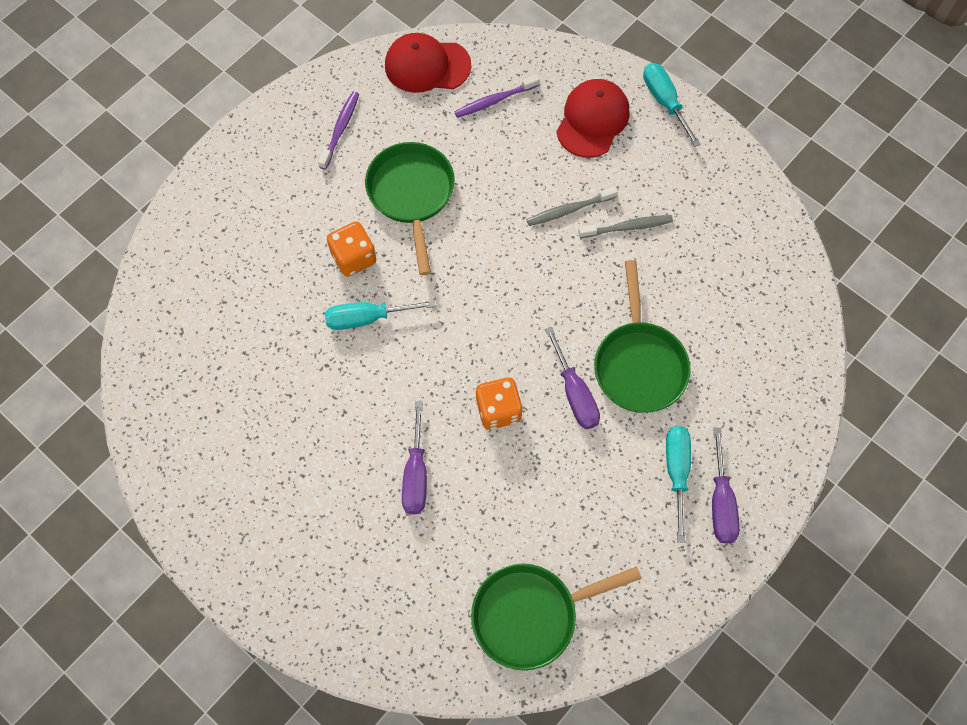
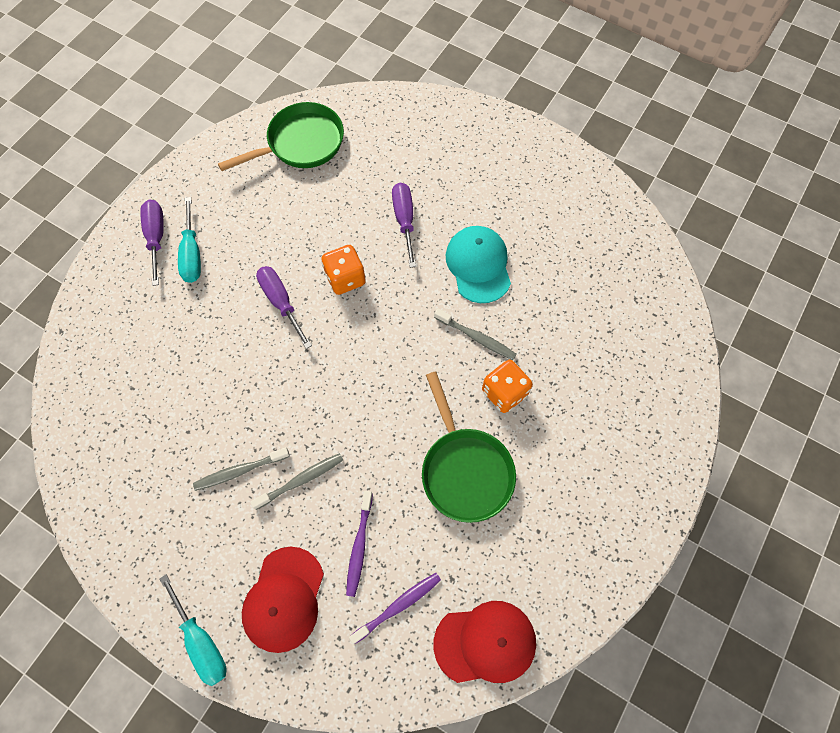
camera: 170 degrees right, 0 degrees up
(340, 129) = (559, 535): purple toothbrush -> purple toothbrush (359, 546)
(342, 400) = (478, 265): none -> turquoise cap
(367, 318) = (476, 337): turquoise screwdriver -> grey toothbrush
(639, 364) = (225, 336): green pan -> none

